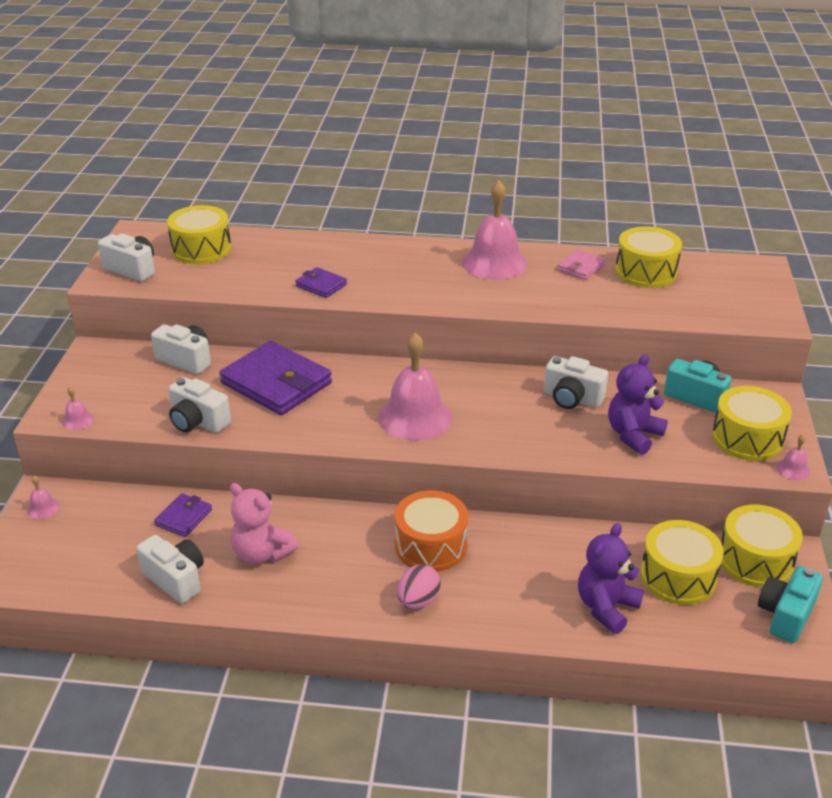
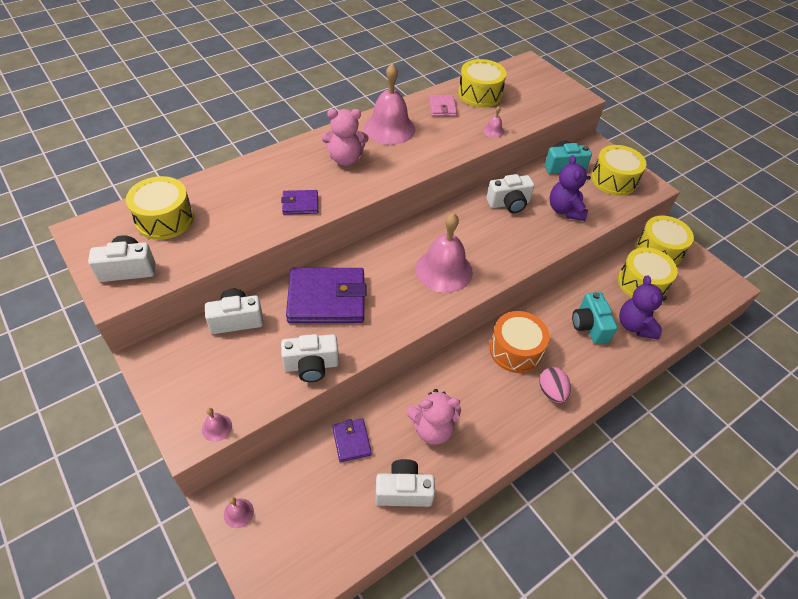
camera: 45 degrees left, 15 degrees up
(413, 269) = (345, 159): none -> pink teddy bear
(785, 615) = (702, 273): turquoise camera -> turquoise camera (589, 326)
(793, 469) = (652, 187): pink bell -> pink bell (493, 131)

